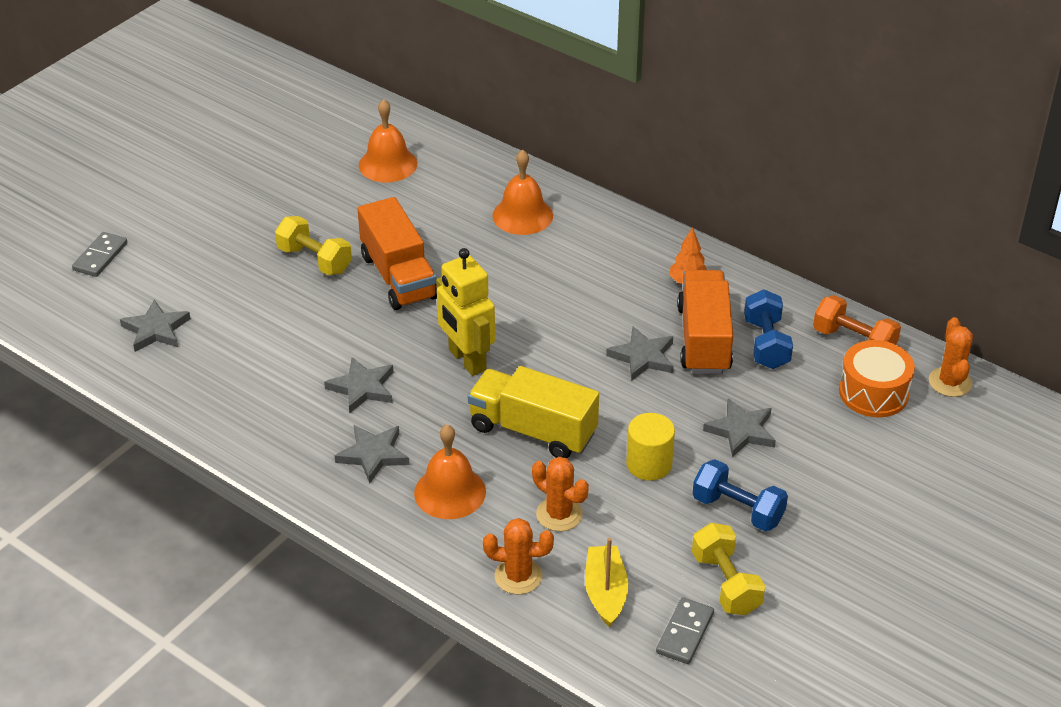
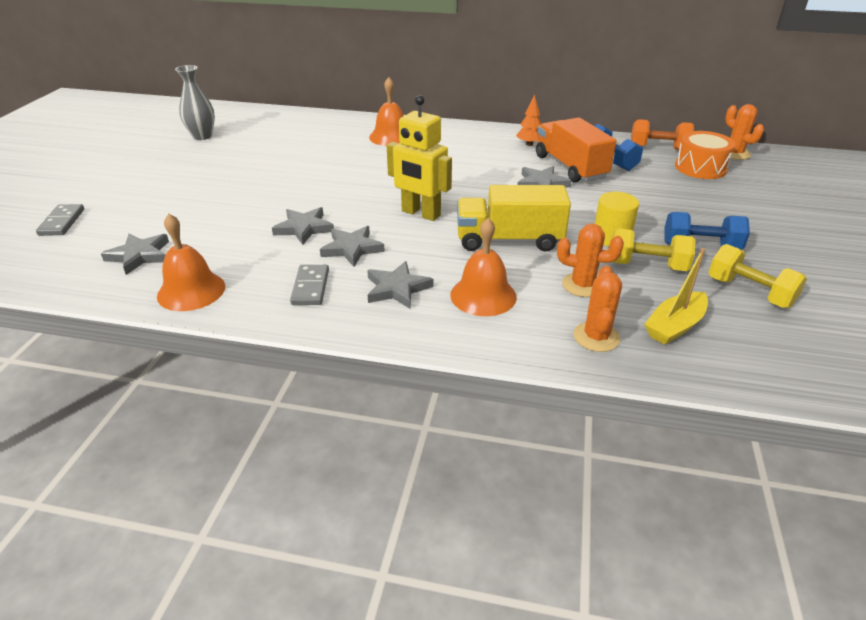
camera: 25 degrees left, 5 degrees down
(298, 148) = (202, 136): none -> grey vase
(314, 260) = (255, 186): yellow dumbbell -> yellow dumbbell (647, 265)
(388, 164) = (275, 132): orange bell -> orange bell (191, 291)
(398, 277) = (329, 182): orange truck -> none
(518, 576) = (596, 337): orange cactus -> orange cactus turned 60 degrees counterclockwise
(605, 592) = (674, 326): yellow boat -> yellow boat turned 105 degrees counterclockwise
(684, 633) = (764, 335): grey domino -> grey domino (310, 287)
(741, 431) = (648, 204): grey star -> grey star (304, 228)

